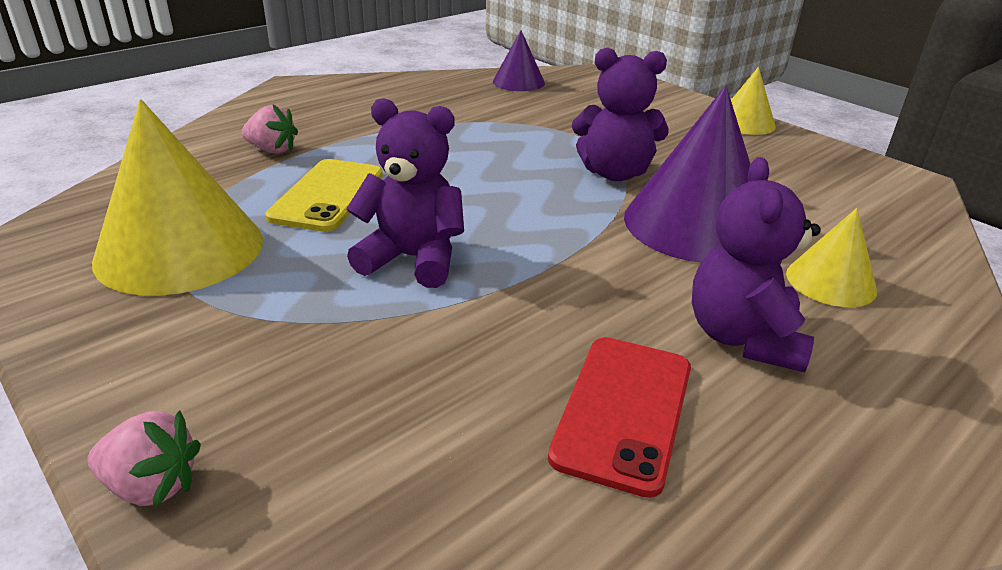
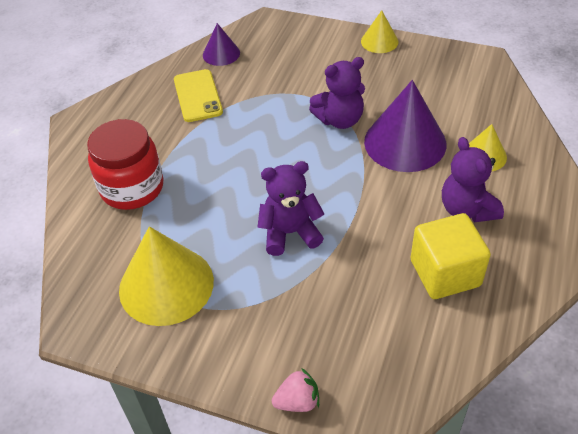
camera: 25 degrees left, 15 degrees up
(272, 150) = (132, 188): pink strawberry -> red jar
(327, 195) = (203, 209): yellow phone -> yellow phone (198, 96)
(623, 411) = (445, 273): red phone -> yellow cube

